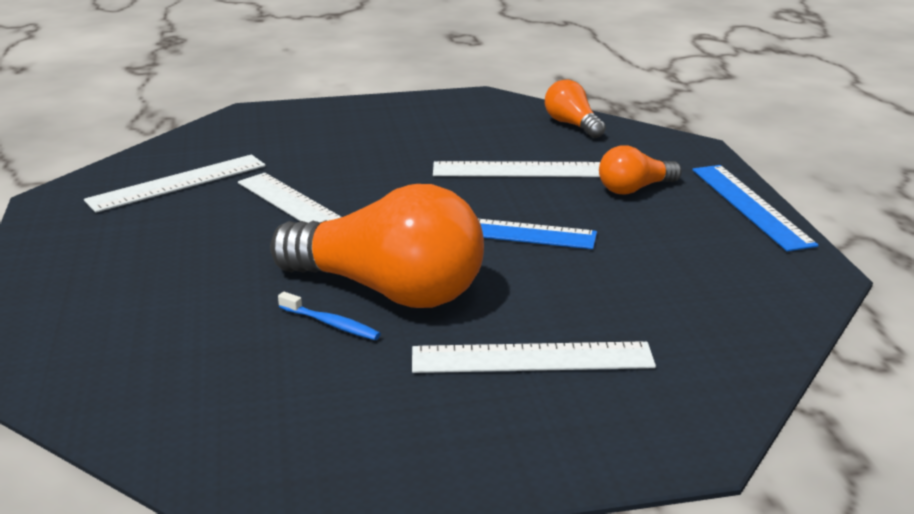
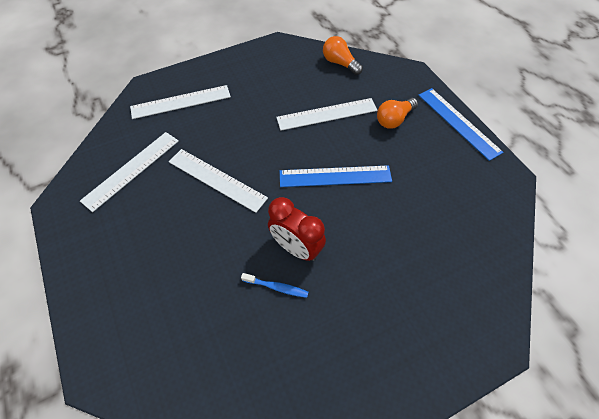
camera: 15 degrees left, 30 degrees up
(388, 291) = (296, 248): orange light bulb -> red clock
(532, 358) = (394, 289): white ruler -> white ruler (181, 102)

